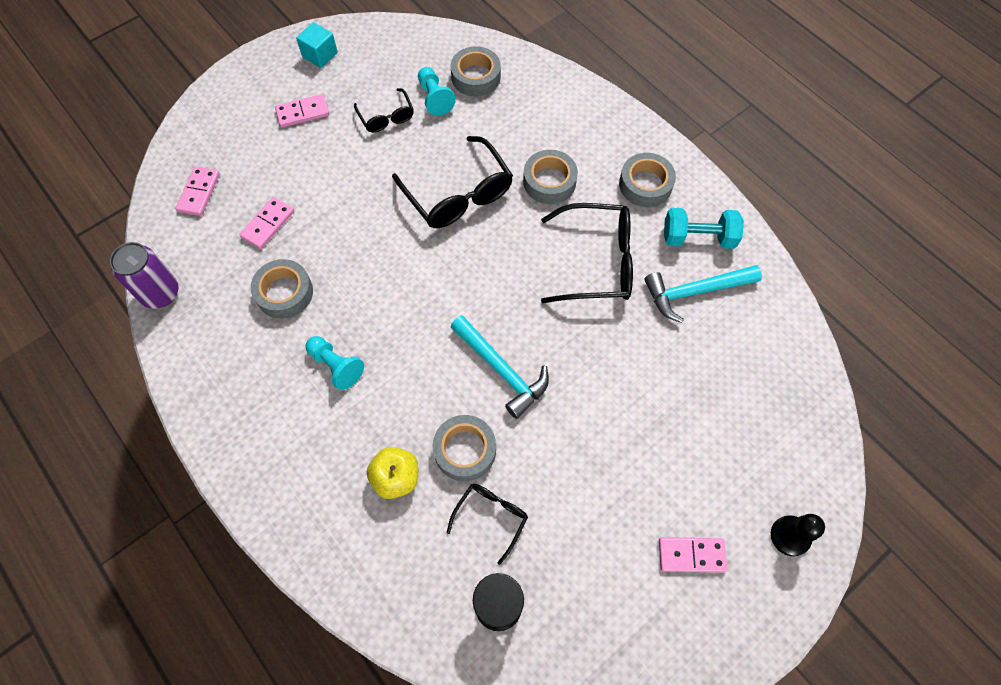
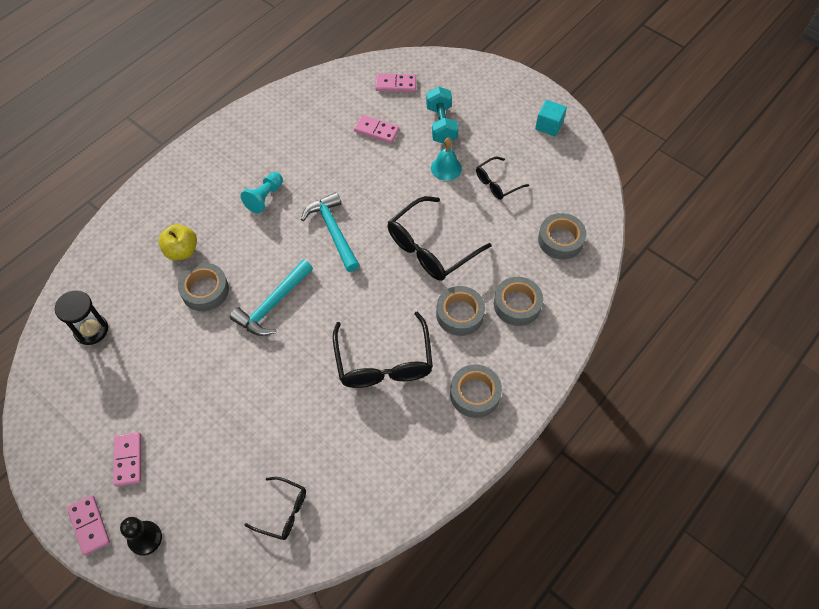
camera: 80 degrees right, 5 degrees down
(160, 293) = (309, 85): purple can -> none
(284, 293) = (320, 154): grey tape -> grey tape (517, 304)
(303, 113) = (486, 128): pink domino -> pink domino (89, 525)
(349, 161) = (446, 168): none -> turquoise bell
(434, 98) = (527, 213): turquoise pawn -> none
(491, 517) = (155, 315): black glasses -> black glasses (283, 512)
(694, 292) = (366, 446): turquoise hammer -> turquoise hammer (333, 231)
(698, 238) = (425, 445): turquoise dumbbell -> turquoise dumbbell (441, 124)

